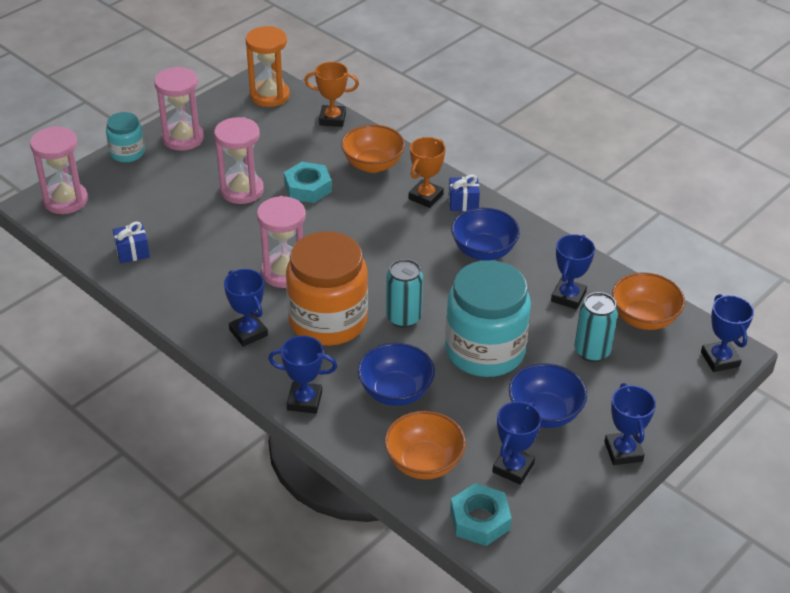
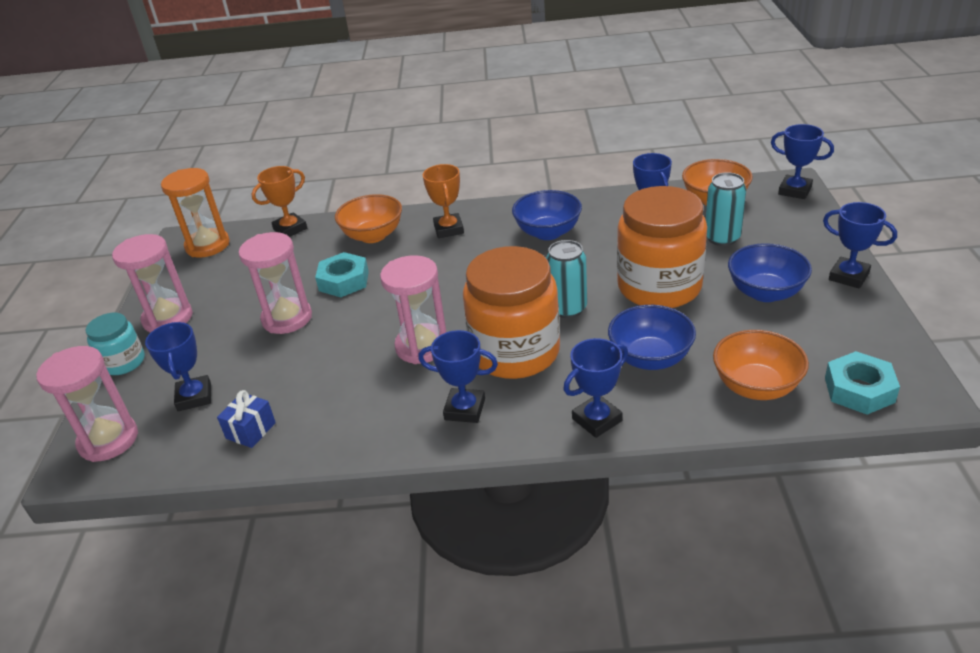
camera: 40 degrees left, 5 degrees down
(463, 203) = (482, 216): blue gift -> none
(484, 351) = (659, 287): turquoise jar -> orange jar
(513, 468) = (812, 340): blue trophy -> blue trophy (194, 397)

